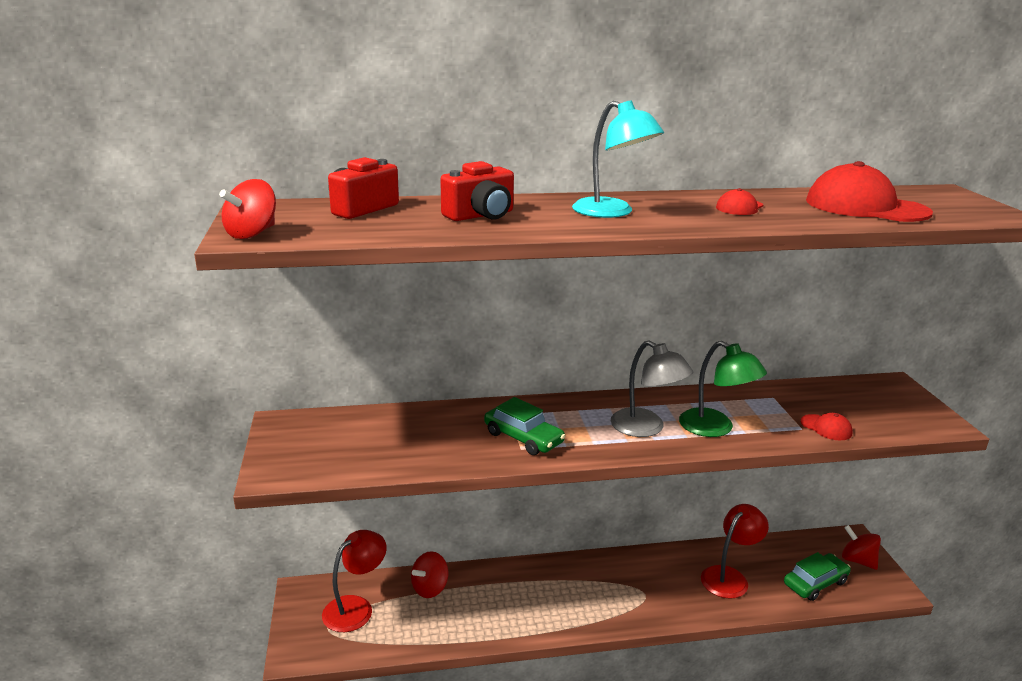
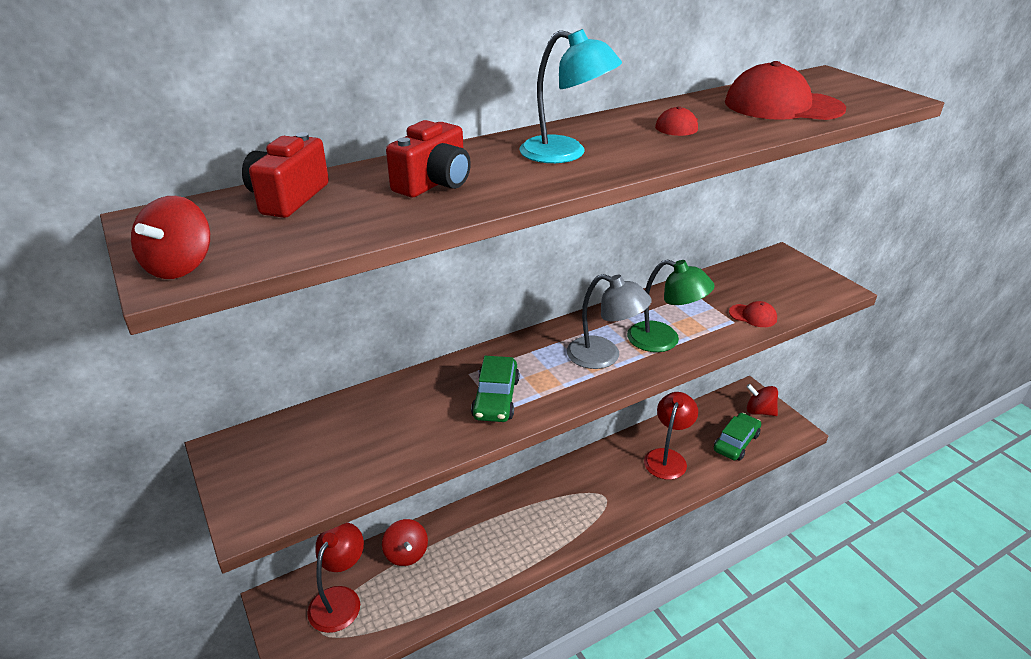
camera: 20 degrees left, 10 degrees up
(430, 588) = (406, 554): red spinning top -> red spinning top turned 45 degrees counterclockwise
(523, 438) = (496, 398): green car -> green car turned 75 degrees clockwise

